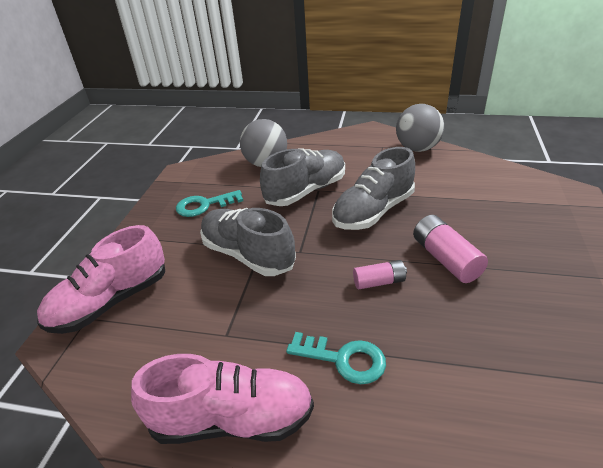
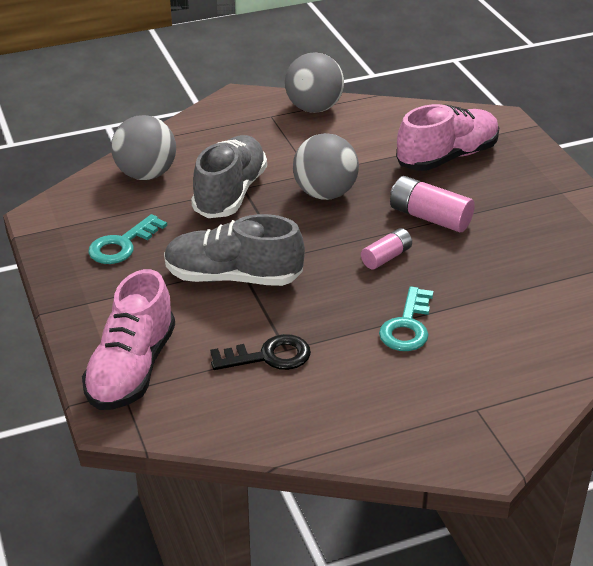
camera: 35 degrees left, 0 degrees up
(207, 335) = (269, 356): none -> black key
(232, 419) = (355, 400): pink shoe -> pink shoe (447, 157)
(344, 359) = (407, 326): turquoise key -> turquoise key turned 120 degrees clockwise
(373, 211) = (325, 193): grey shoe -> grey ball

